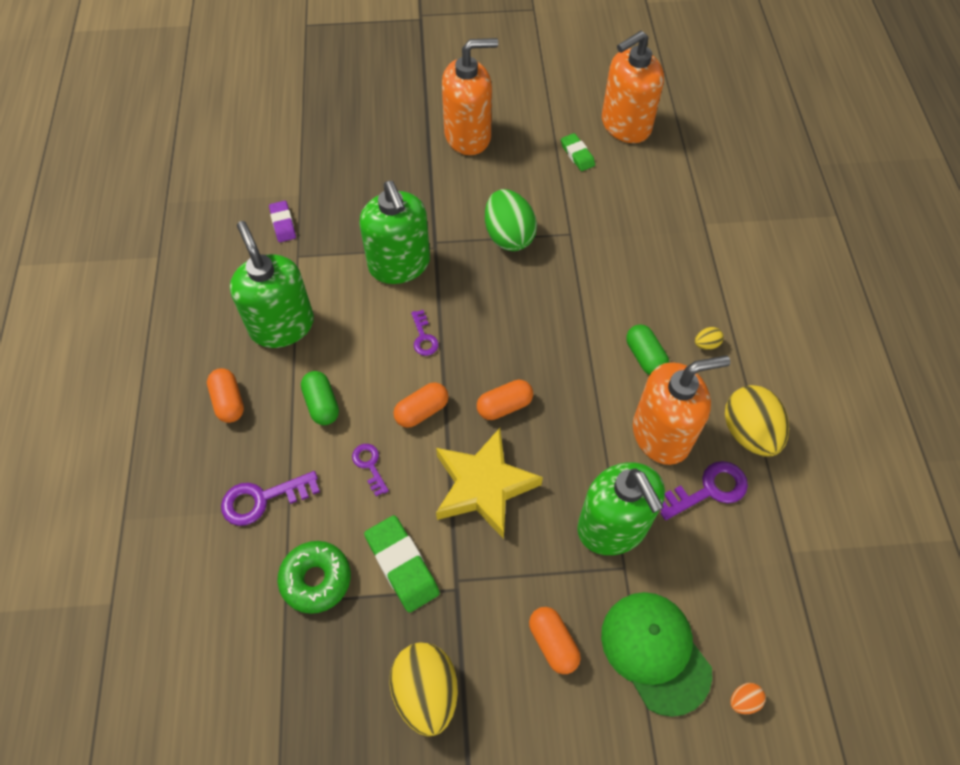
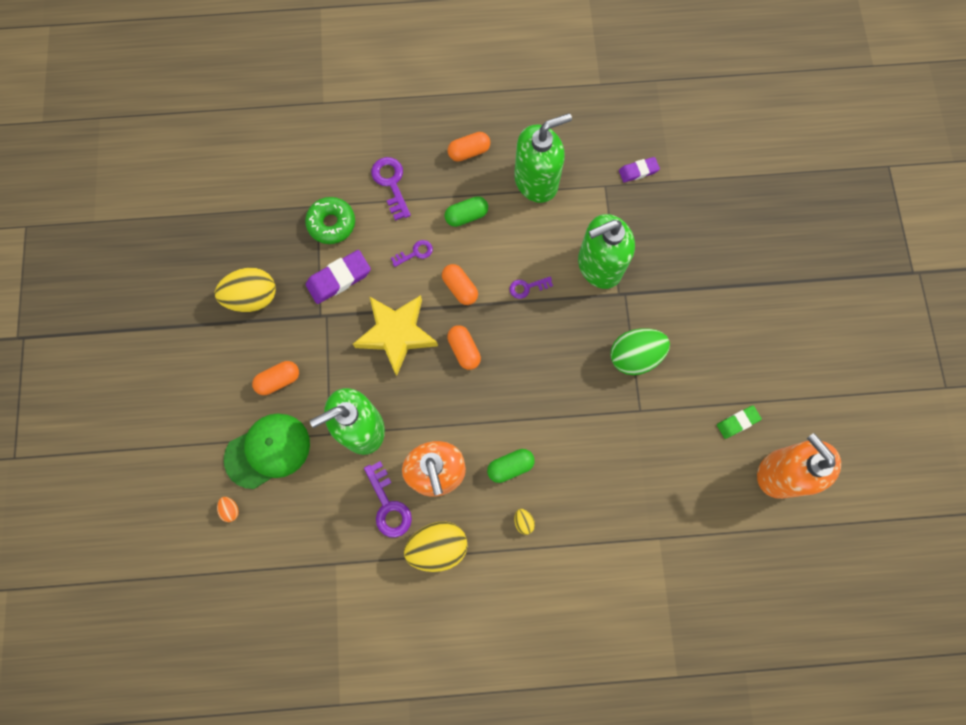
camera: 90 degrees right, 15 degrees up
(402, 565) = (339, 279): green eraser -> purple eraser
(468, 136) = (753, 320): orange soap dispenser -> none

